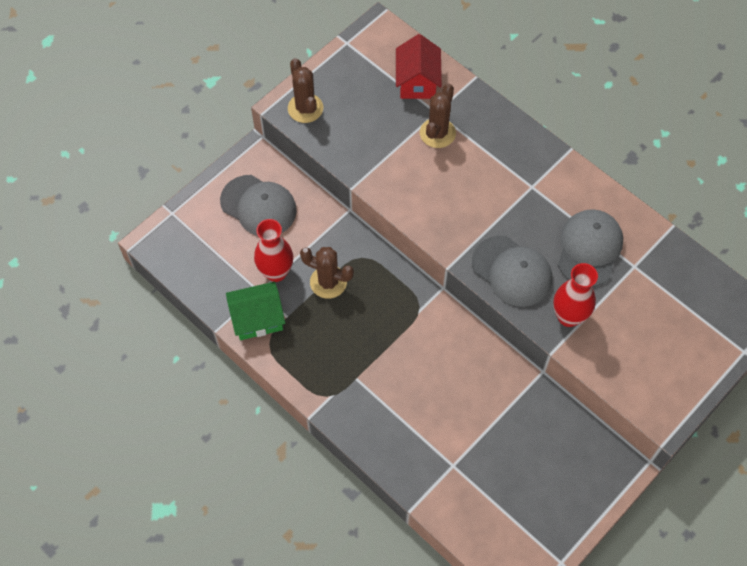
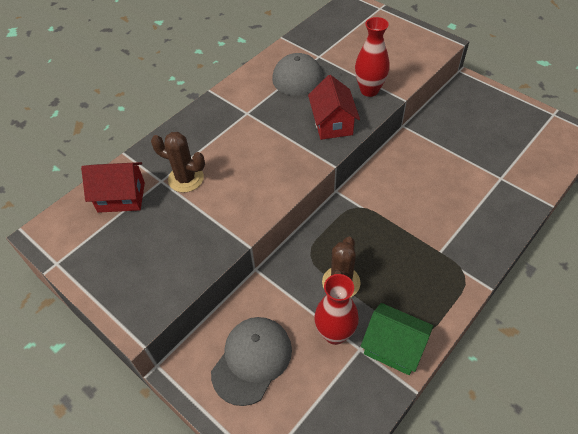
camera: 90 degrees left, 10 degrees down
(257, 319) = (393, 347): green house -> green house turned 45 degrees counterclockwise
(305, 108) = (141, 298): brown cactus -> none
(512, 271) = (332, 123): grey cap -> red house

